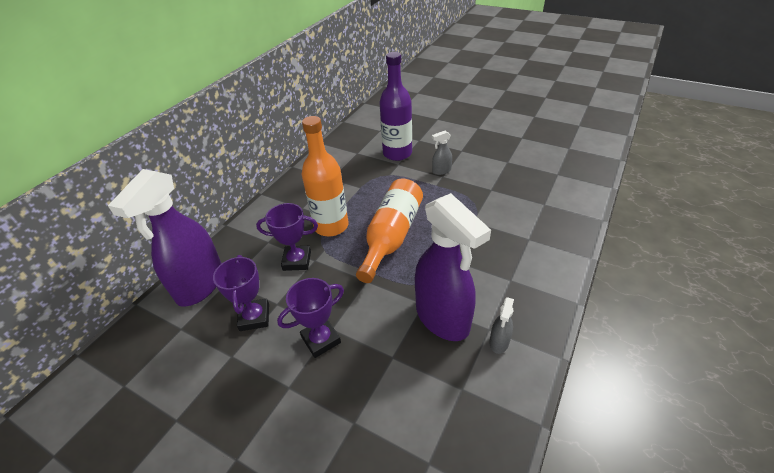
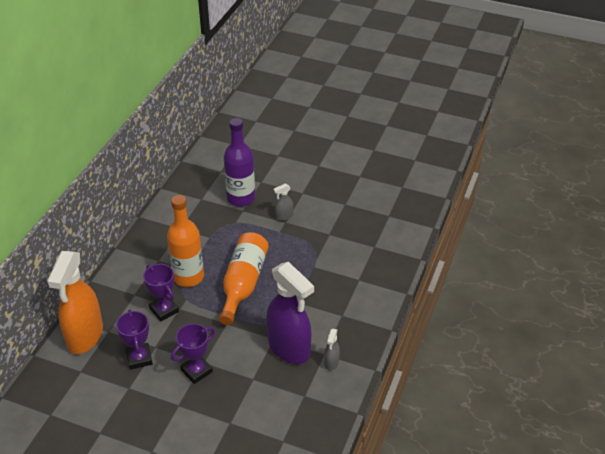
camera: 10 degrees left, 0 degrees up
(200, 285) = (85, 336): purple spray bottle -> orange spray bottle
(297, 261) = (164, 310): purple trophy -> purple trophy turned 60 degrees clockwise

